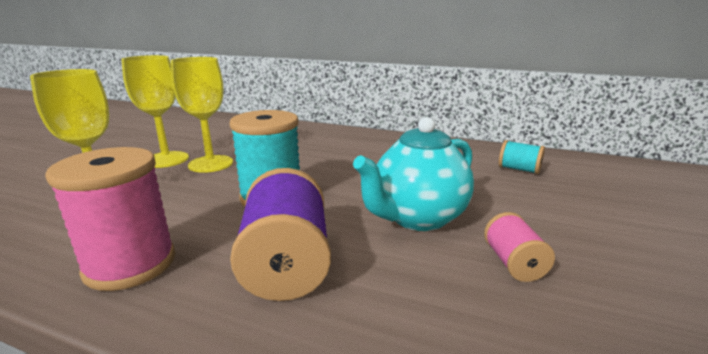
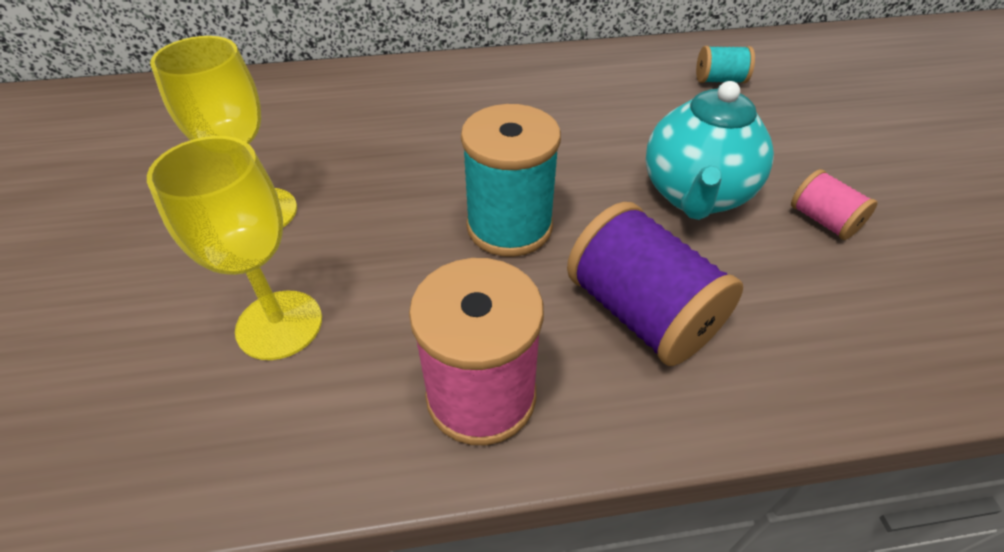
camera: 30 degrees left, 25 degrees up
(210, 164) = (345, 197): yellow goblet -> none

